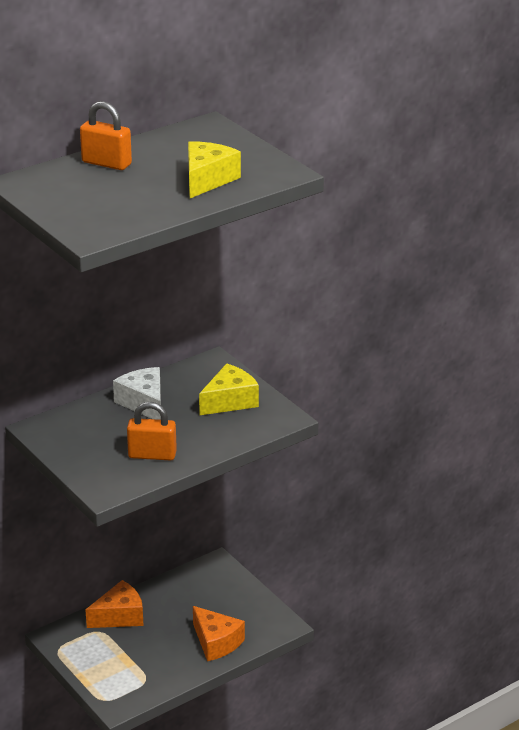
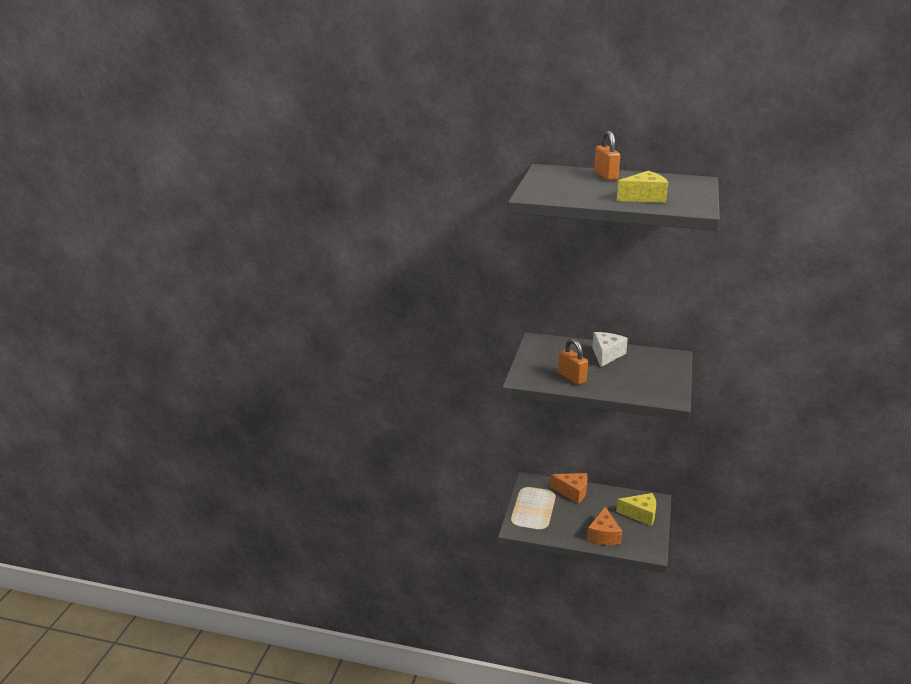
camera: 50 degrees right, 5 degrees down
(230, 401) = (654, 376): yellow cheese -> yellow cheese (640, 514)

